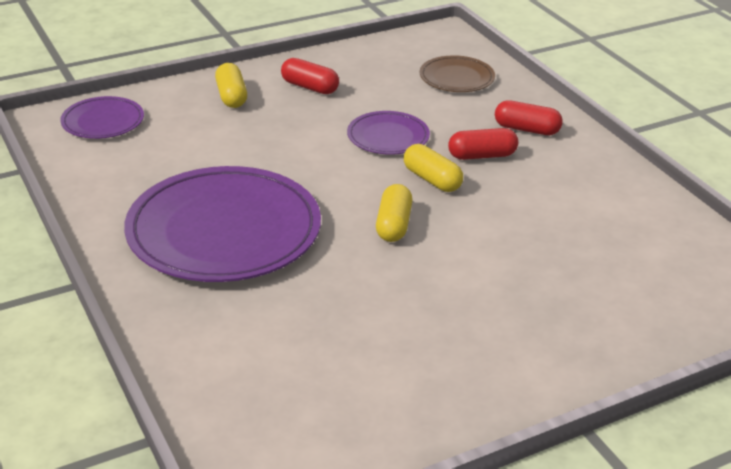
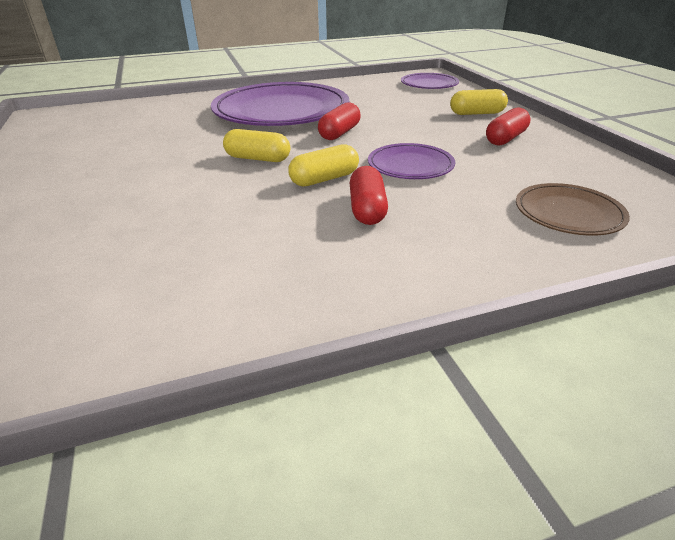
camera: 100 degrees right, 0 degrees up
(526, 129) = (432, 247): red capsule -> red capsule (339, 133)

